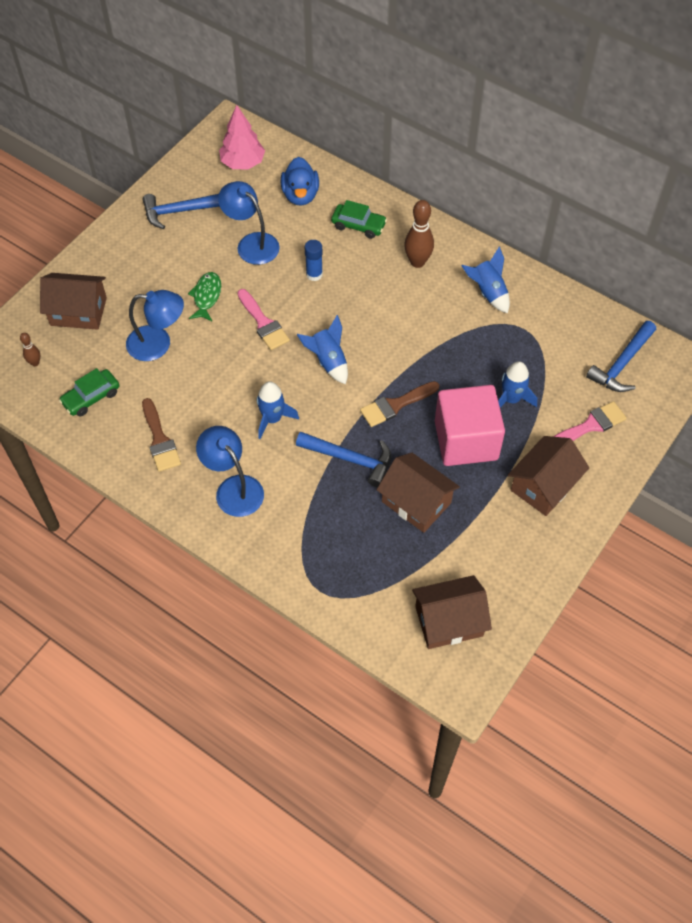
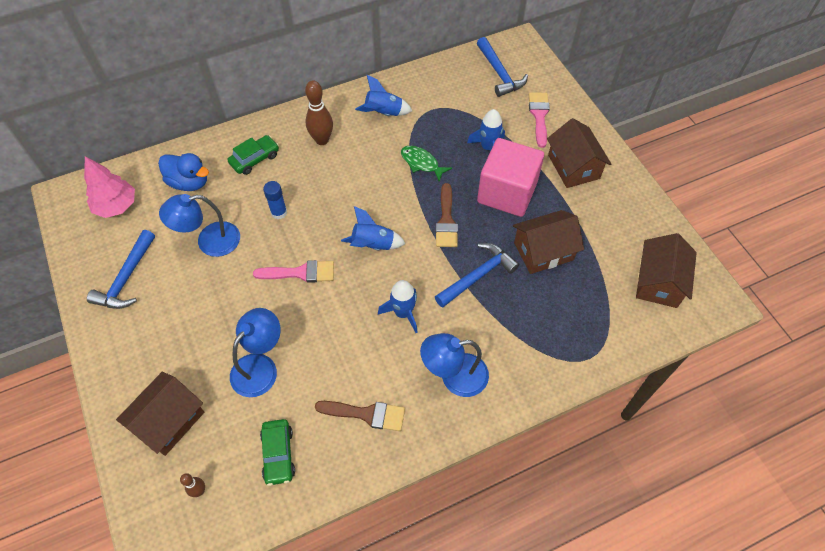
camera: 60 degrees left, 0 degrees up
(206, 296) = (238, 302): green fish -> green fish (421, 163)

